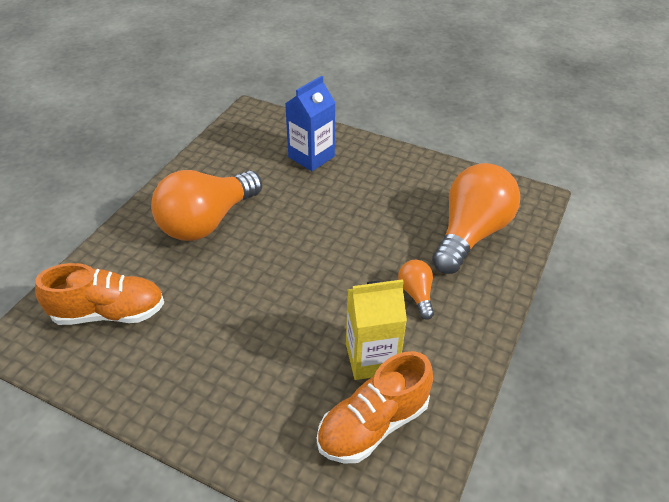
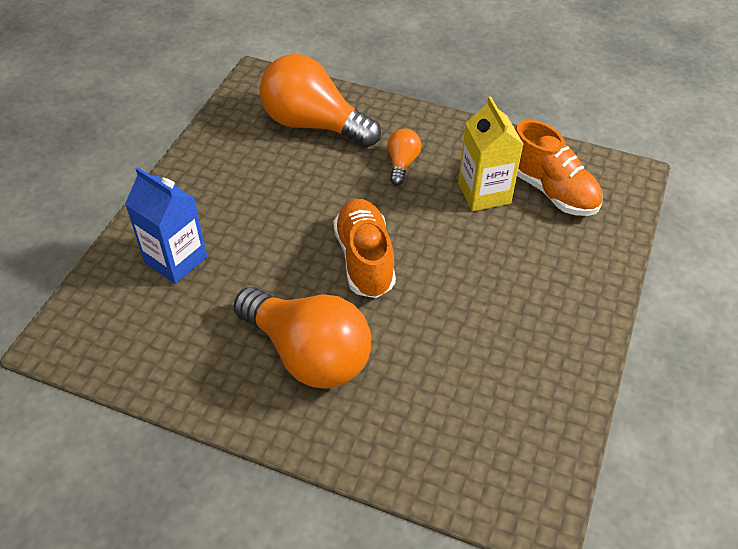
camera: 95 degrees left, 5 degrees up
(109, 313) = (475, 425): orange shoe -> orange shoe (364, 259)
(416, 294) = (402, 164): orange light bulb -> orange light bulb turned 120 degrees clockwise

